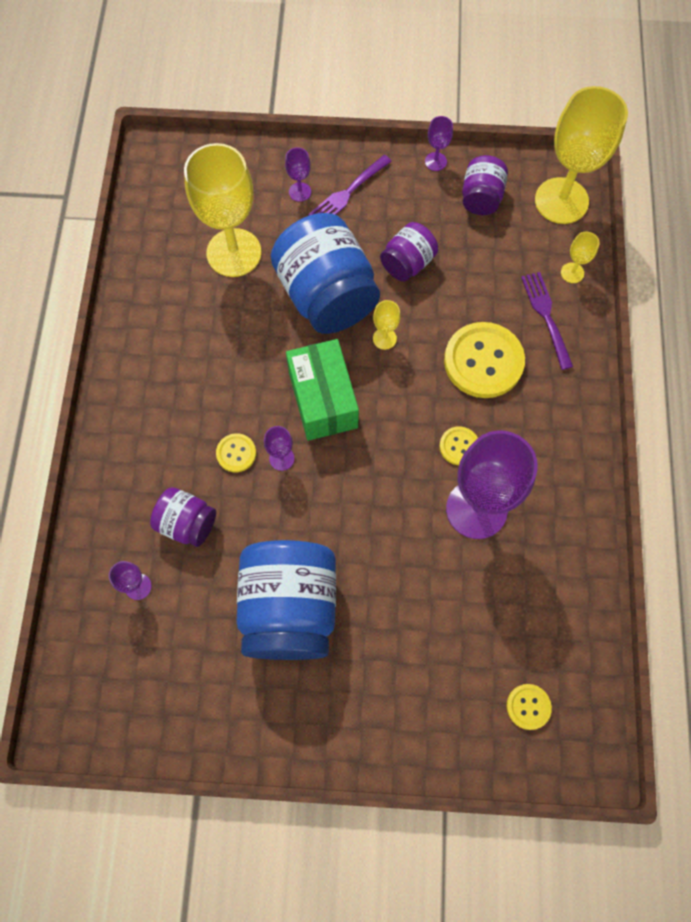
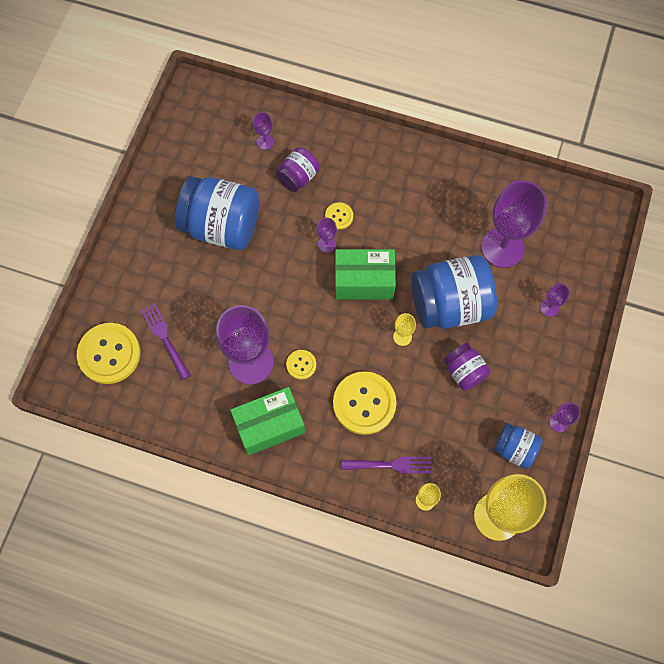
camera: 105 degrees right, 0 degrees up
(234, 253) = (502, 247): yellow goblet -> purple goblet
(348, 192) = (541, 344): purple fork -> purple fork (165, 338)
(481, 198) = (514, 449): purple jar -> blue jar
(528, 706) = (109, 354): yellow button -> yellow button, size x2.07
(549, 463) = (269, 425): none -> green box

